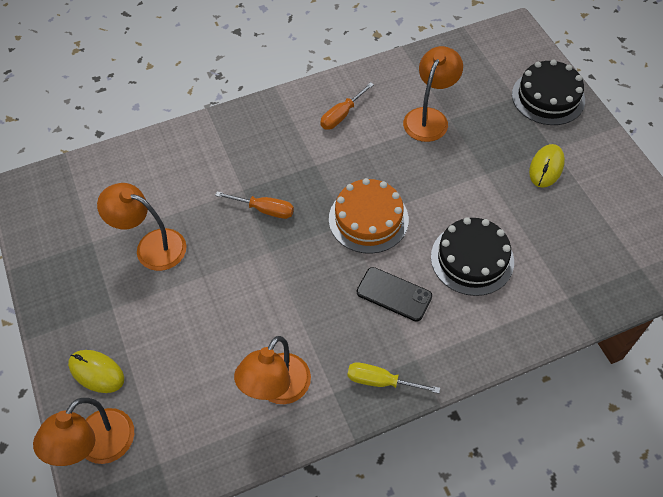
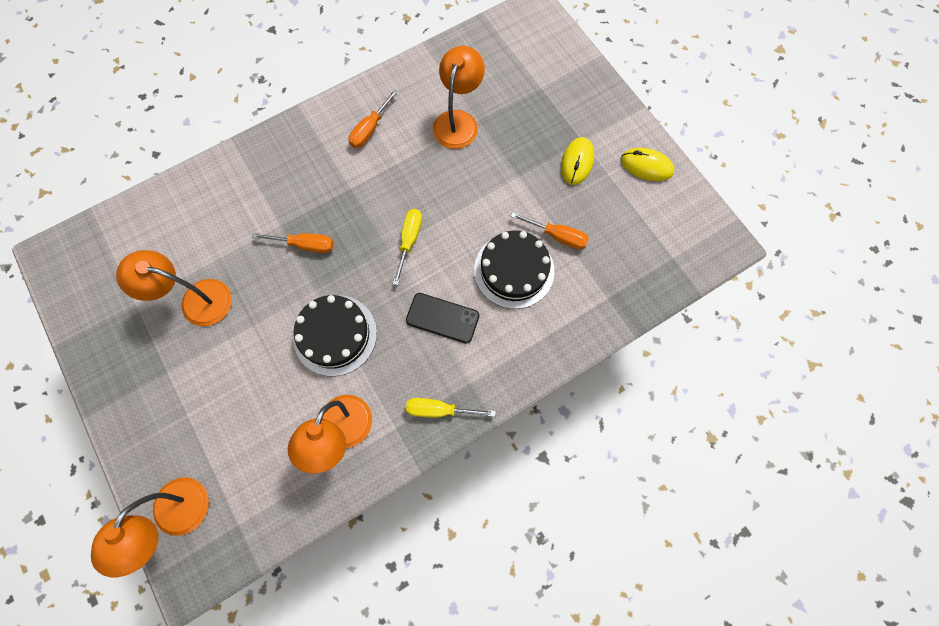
camera: 10 degrees left, 15 degrees up
(96, 372) = (162, 442): yellow mouse -> yellow mouse (646, 166)
(368, 219) = (409, 241): orange cake -> yellow screwdriver
(519, 232) = (557, 236): none -> orange screwdriver
(548, 97) = (573, 84): black cake -> black cake (335, 335)

